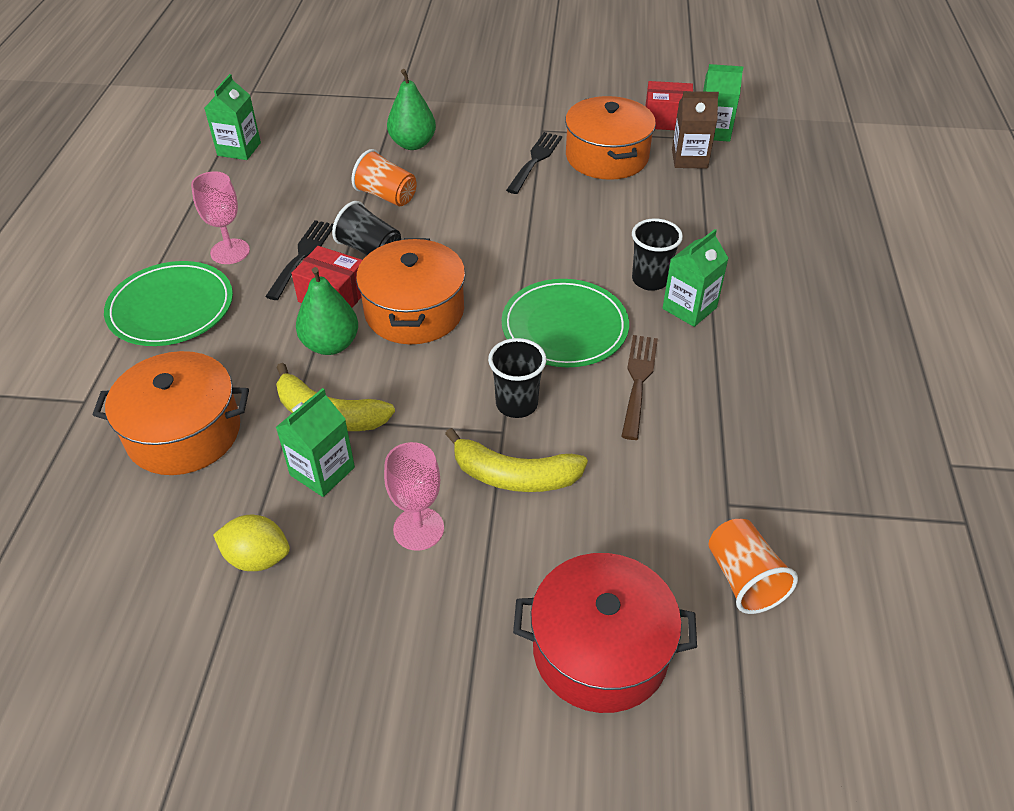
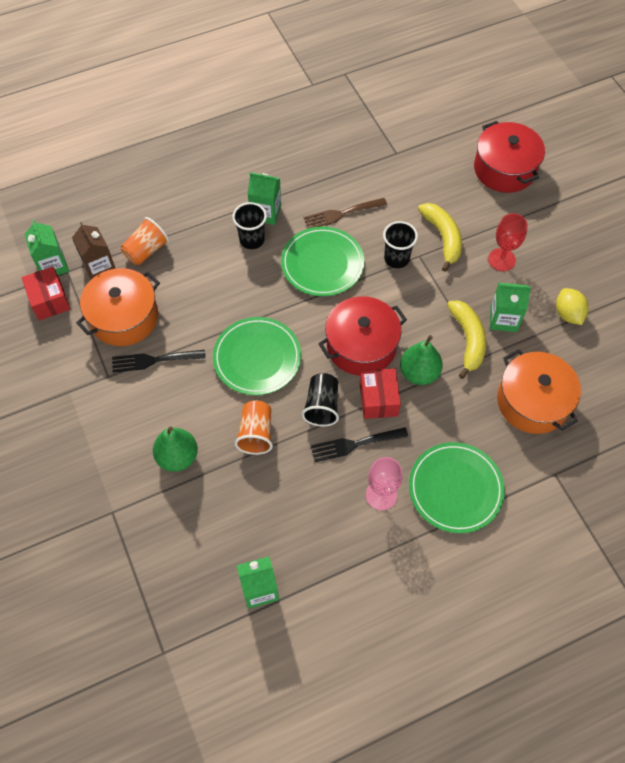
camera: 120 degrees left, 15 degrees up
(414, 311) = (361, 346): orange pot -> red pot
(418, 529) = (501, 260): pink goblet -> red goblet
(474, 226) = (257, 358): none -> green plate
(743, 579) = (433, 135): orange cup -> orange cup (146, 250)

